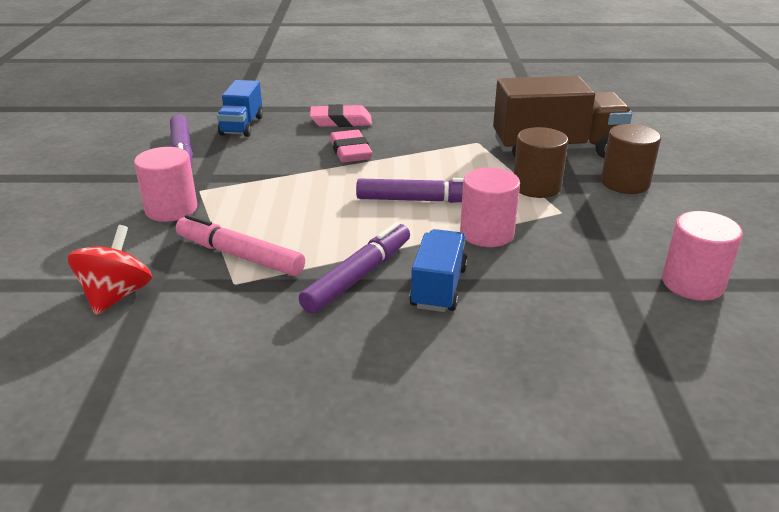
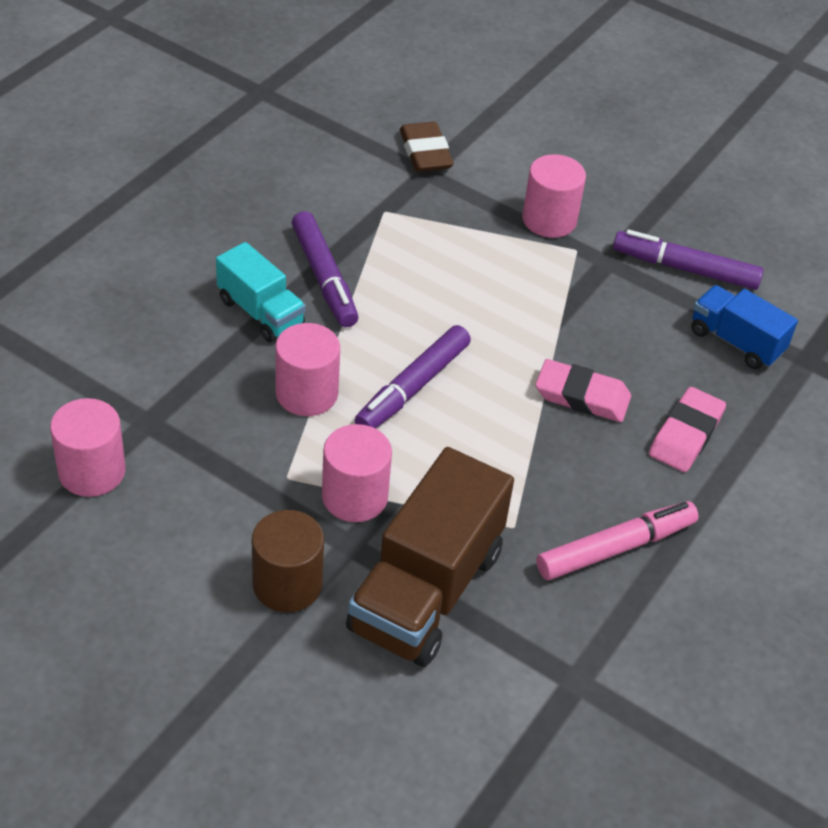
camera: 120 degrees right, 15 degrees up
(116, 295) = (425, 152): red spinning top -> brown eraser
(239, 255) = (424, 228): pink marker -> pink marker (615, 548)
(438, 287) = (260, 312): blue truck -> turquoise truck
(536, 187) = (354, 497): brown cylinder -> pink cylinder

